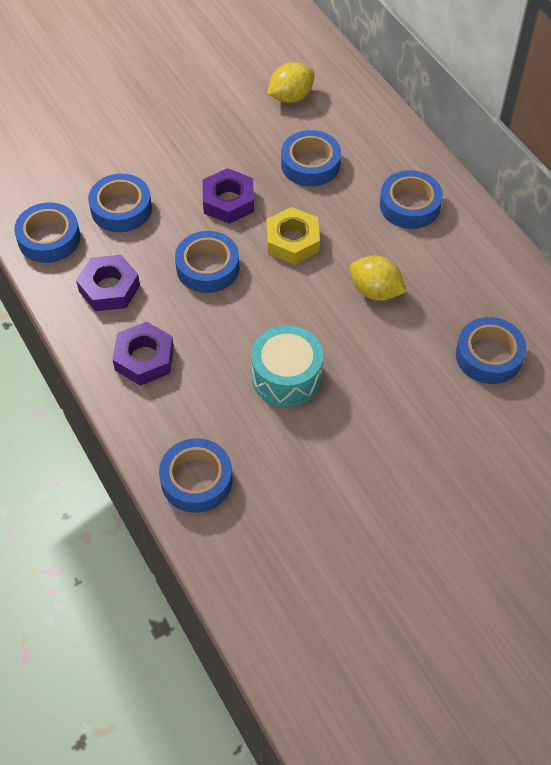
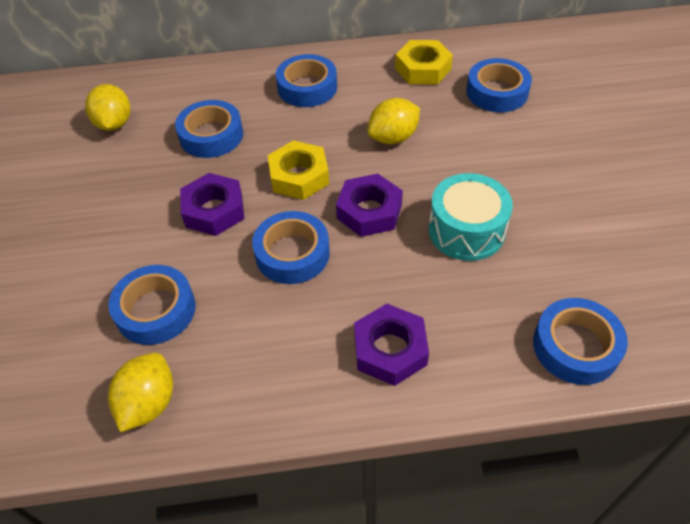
camera: 65 degrees left, 5 degrees down
(49, 238) = (149, 403): blue tape -> yellow lemon
(109, 288) = (268, 357): purple nut -> purple nut (369, 211)
(490, 285) = (423, 69): none -> yellow nut

